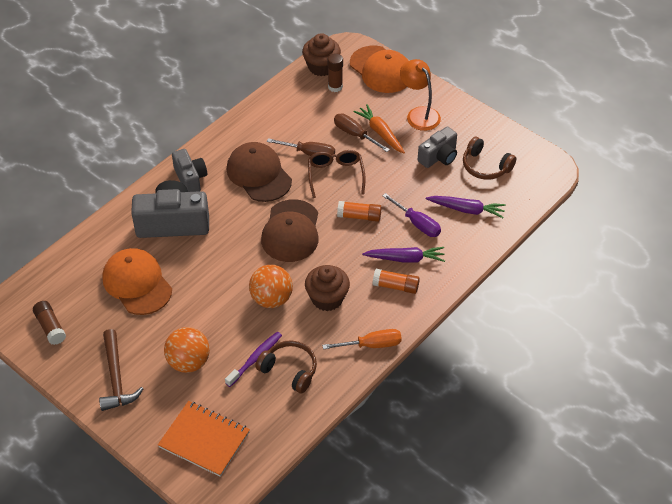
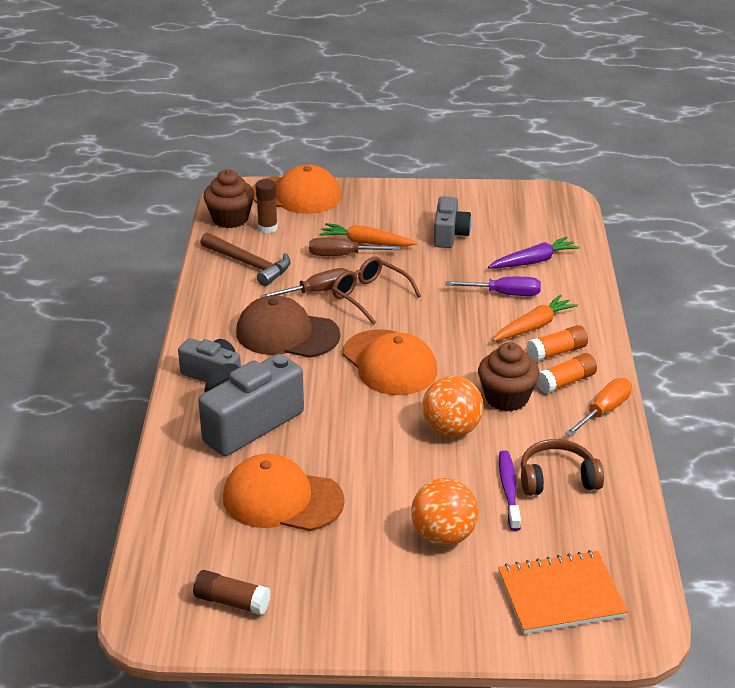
camera: 40 degrees left, 15 degrees down
(116, 378) = (382, 601): brown hammer -> brown hammer (249, 264)
(291, 231) = (389, 363): brown cap -> orange cap
(359, 216) = (441, 316): orange glue stick -> orange glue stick (565, 382)
(405, 259) = (534, 326): purple carrot -> orange carrot
(419, 114) = (383, 212): orange lamp -> none
(485, 166) = (502, 222): brown headphones -> none

